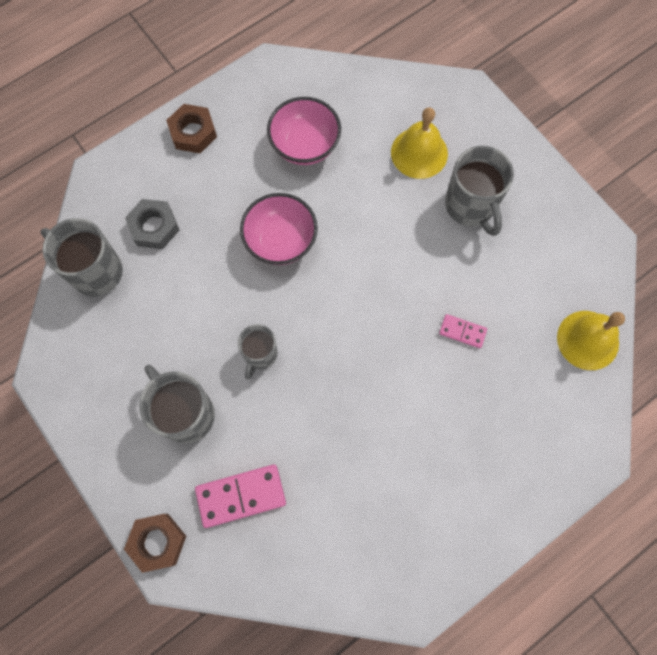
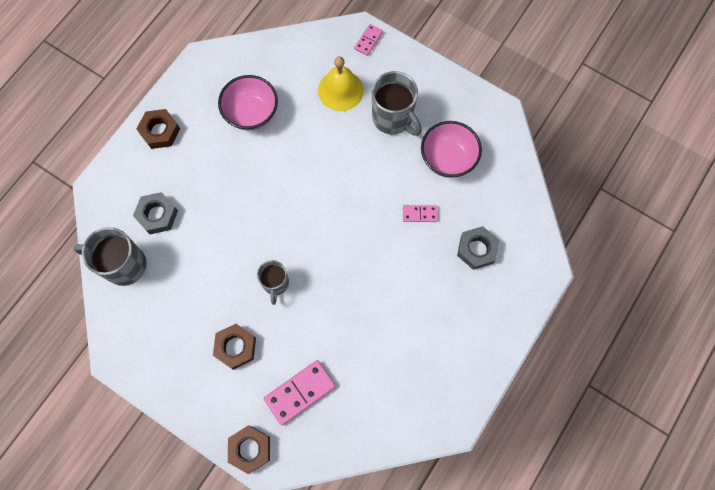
camera: 20 degrees left, 0 degrees up
(186, 413) = (235, 347): grey mug -> brown nut
(281, 241) = (260, 193): pink bowl -> pink bowl (448, 159)
(473, 105) = (368, 40): none -> pink domino
(518, 399) = (476, 249): none -> grey nut
(588, 340) = (511, 188): yellow bell -> none

